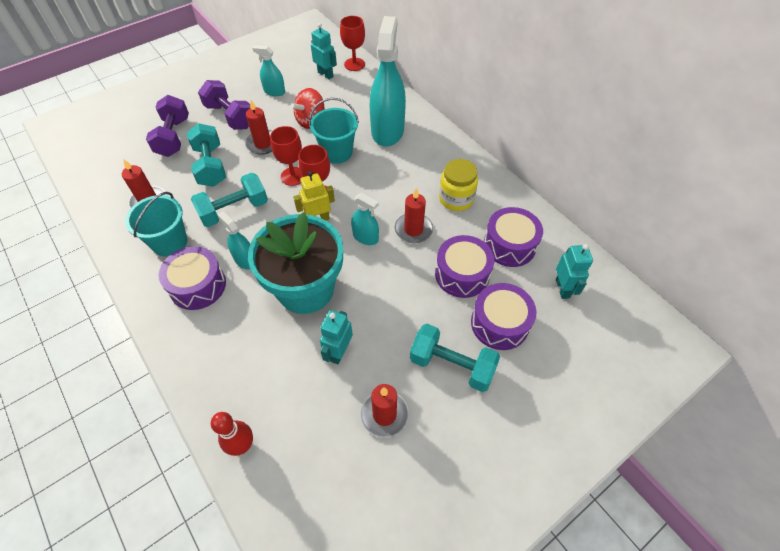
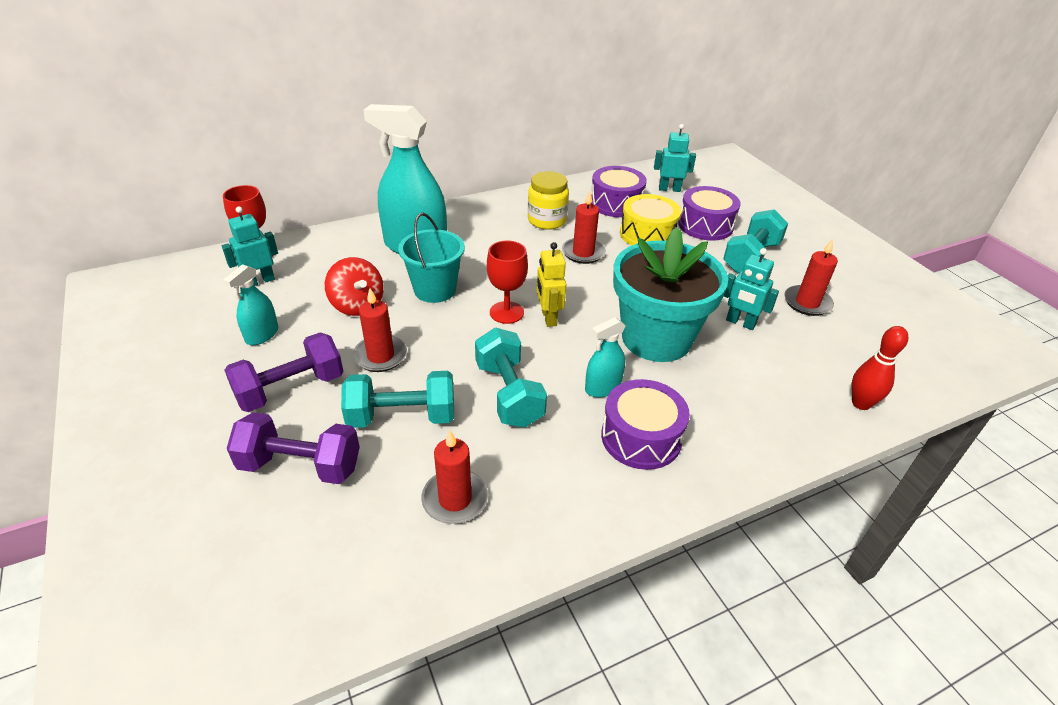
camera: 80 degrees left, 15 degrees down
(170, 242) = (554, 469): turquoise bucket -> none
(293, 176) = (463, 332): red goblet -> none
(365, 237) = (586, 286): turquoise spray bottle -> none
(462, 274) = (647, 234): purple drum -> yellow drum

